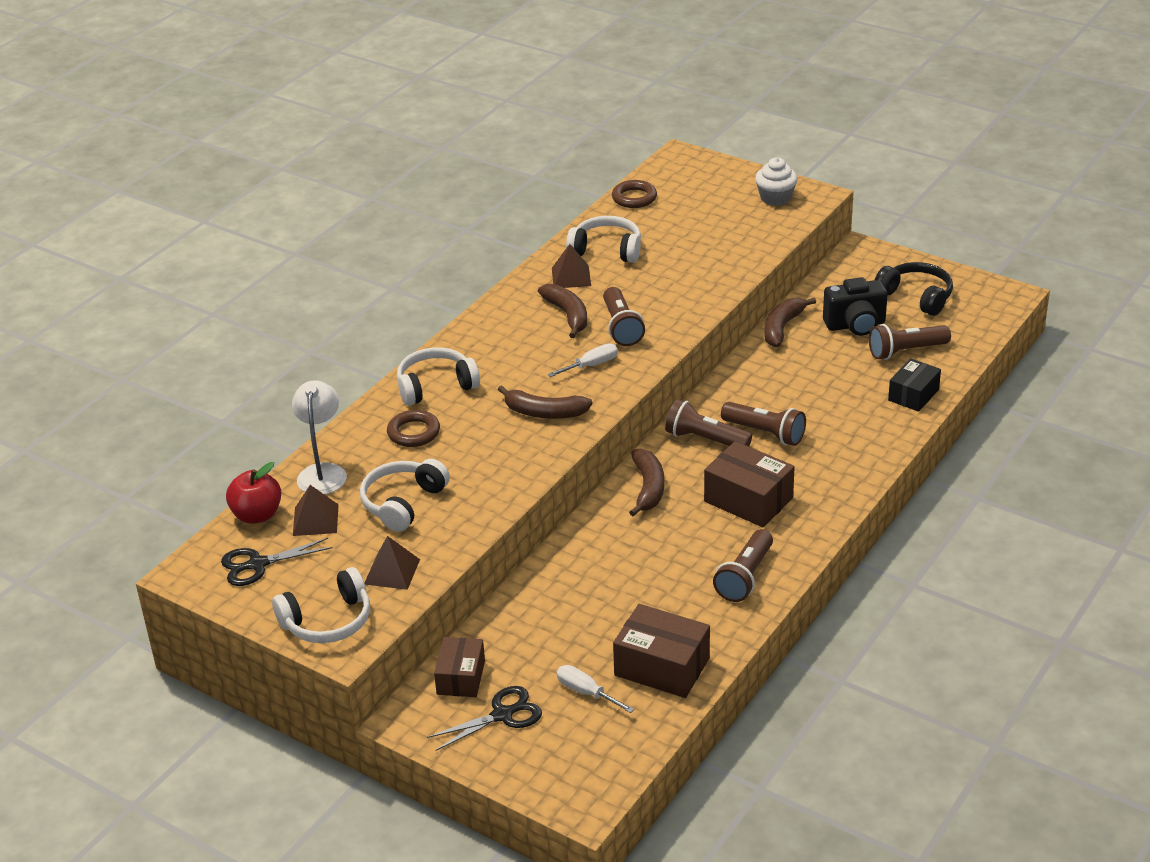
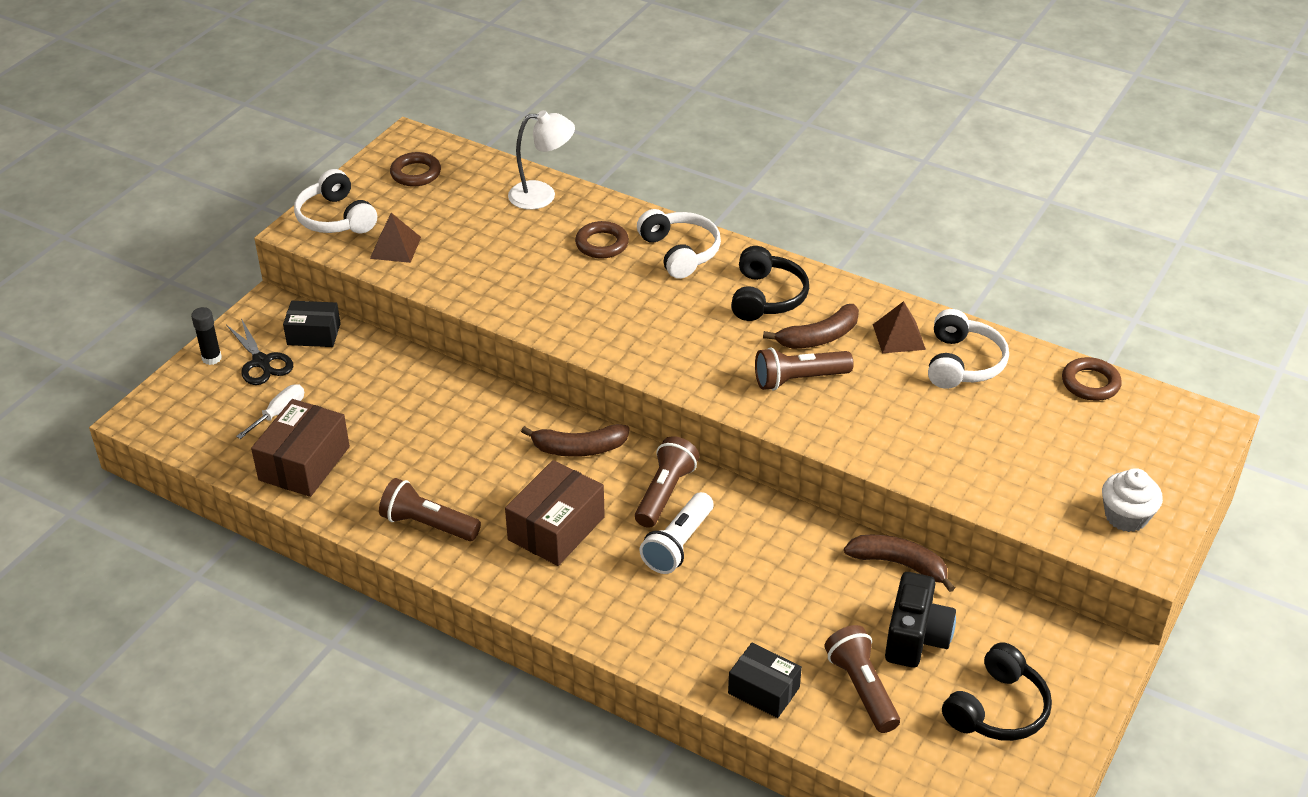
camera: 85 degrees right, 5 degrees up
(257, 515) = (483, 165): red apple -> none
(258, 564) = (415, 173): black scissors -> brown ring
(315, 520) = (473, 198): brown pyramid -> none
(403, 503) = (492, 246): white headphones -> none
(461, 677) = (314, 334): brown box -> black box
(491, 757) = (212, 358): none -> black glue stick
(509, 340) = (766, 297): none -> black headphones
(544, 412) = (635, 328): brown banana -> none
(591, 365) = (722, 359): white screwdriver -> none
(765, 433) = (678, 544): brown flashlight -> white flashlight
(855, 325) = (916, 638): black camera -> black camera turned 150 degrees counterclockwise

